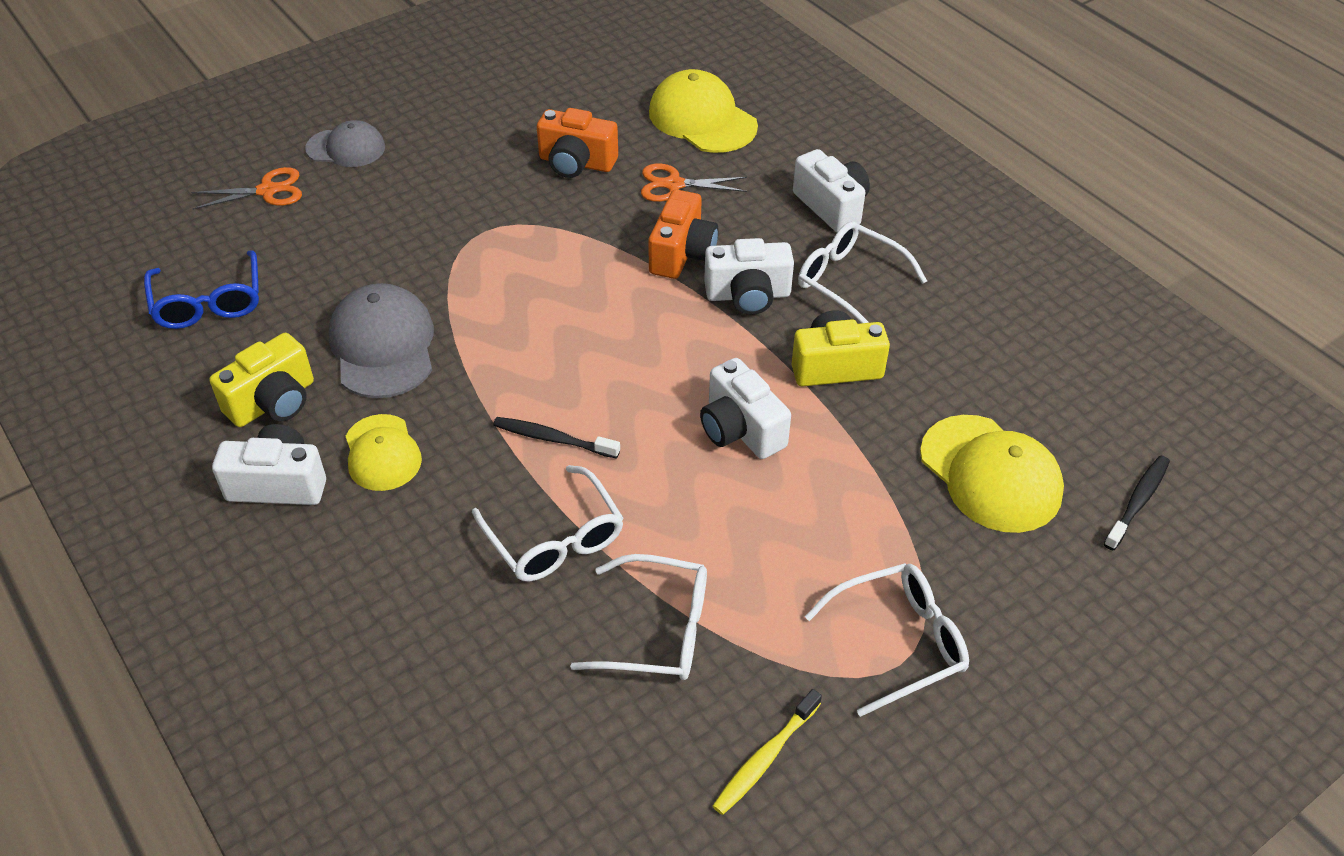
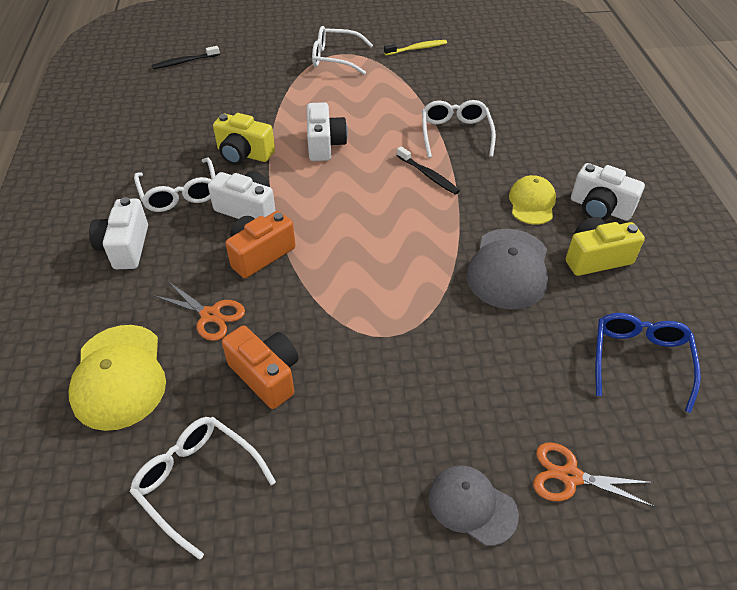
camera: 150 degrees left, 0 degrees up
(658, 630) = (430, 90): white glasses -> white glasses (197, 482)
(990, 474) = (230, 89): yellow cap -> none

